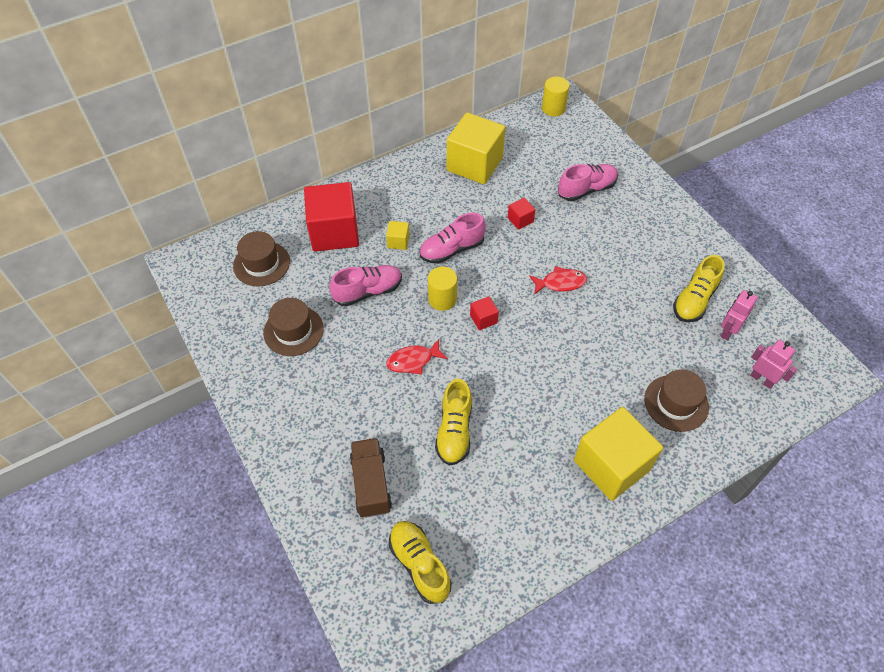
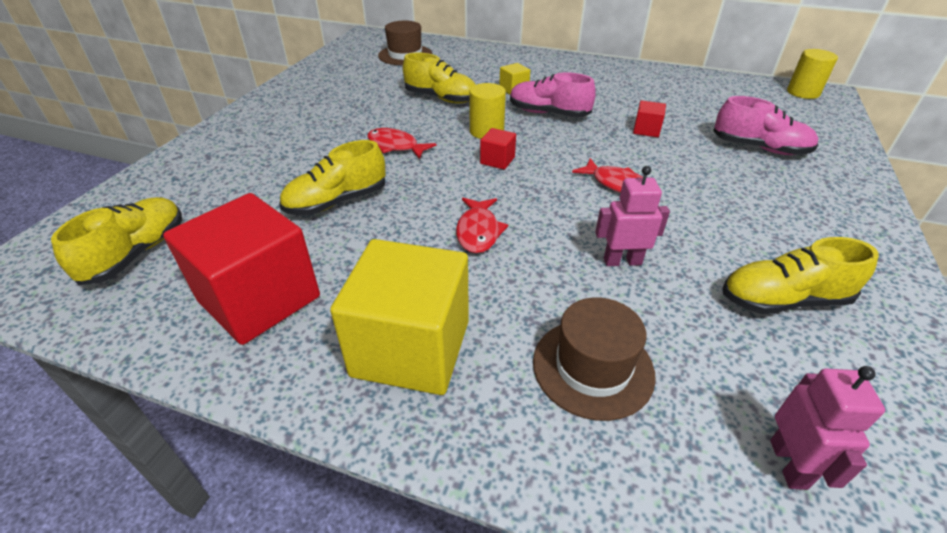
camera: 50 degrees right, 15 degrees down
(293, 330) = (358, 87): brown hat -> none
(334, 232) = (478, 65): red cube -> red cube (259, 299)
(368, 291) = (441, 98): pink shoe -> yellow shoe
(371, 484) = (225, 183): brown truck -> none
(474, 164) = (658, 86): yellow cube -> none
(547, 379) = (478, 231): none -> red fish
(728, 331) = (799, 364): pink robot -> pink robot (622, 261)

